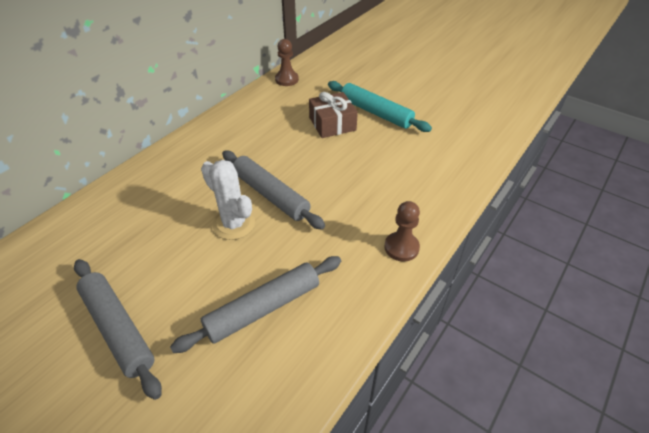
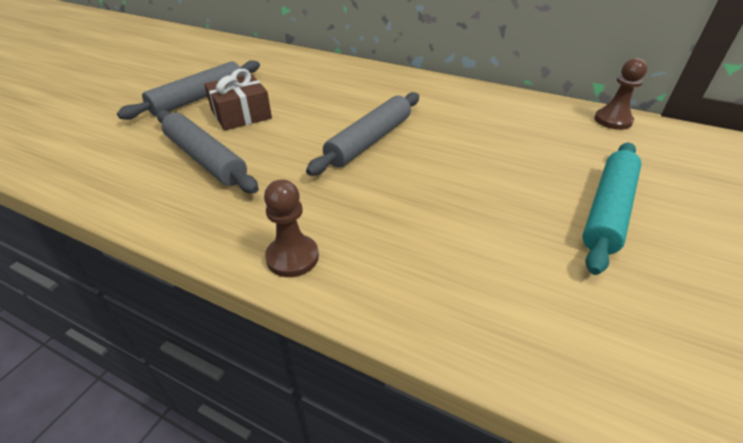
camera: 80 degrees right, 5 degrees down
(234, 224) = (318, 126): white cactus -> none
(332, 124) = (539, 169): brown gift -> brown gift (241, 114)

